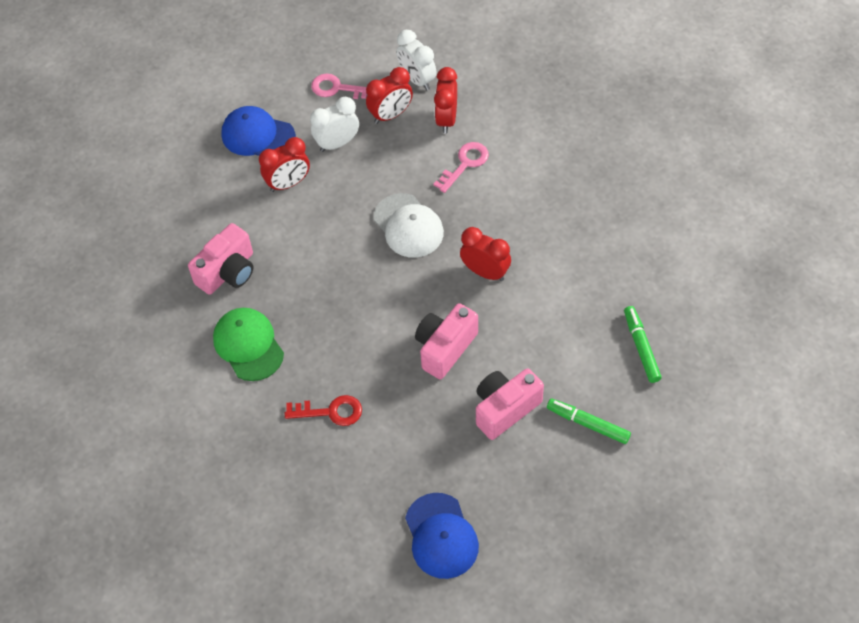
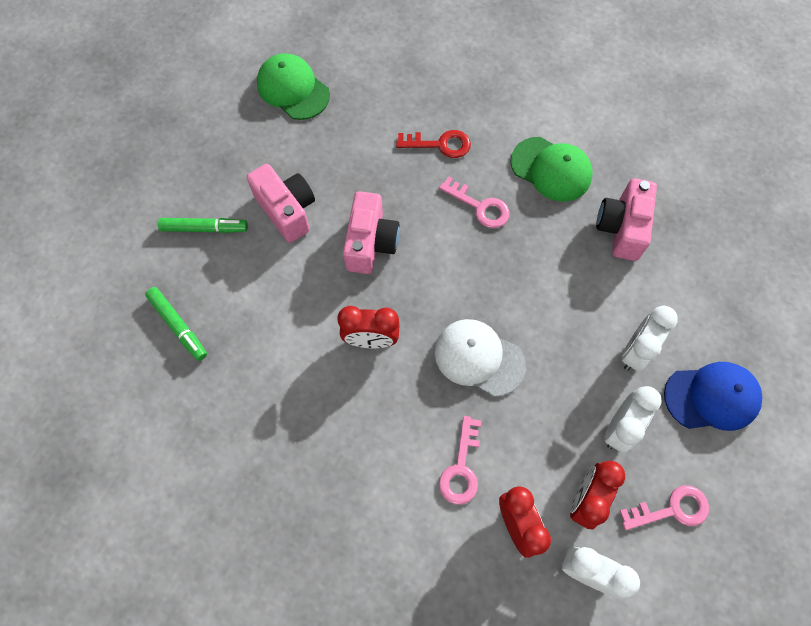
camera: 150 degrees right, 10 degrees up
(288, 183) = (635, 351): red clock -> white clock
(331, 411) = (440, 144): red key -> red key turned 150 degrees counterclockwise
(332, 339) = (480, 206): none -> pink key
(441, 536) = (293, 89): blue cap -> green cap
(505, 409) = (287, 210): pink camera -> pink camera turned 60 degrees counterclockwise

